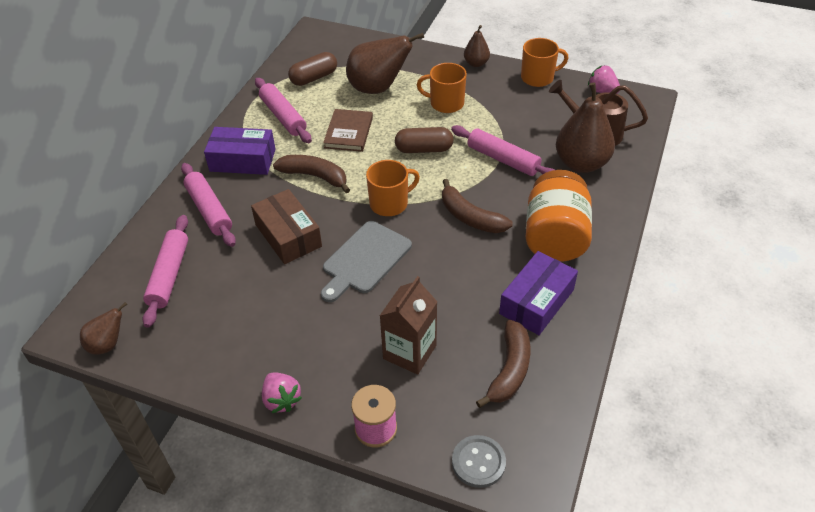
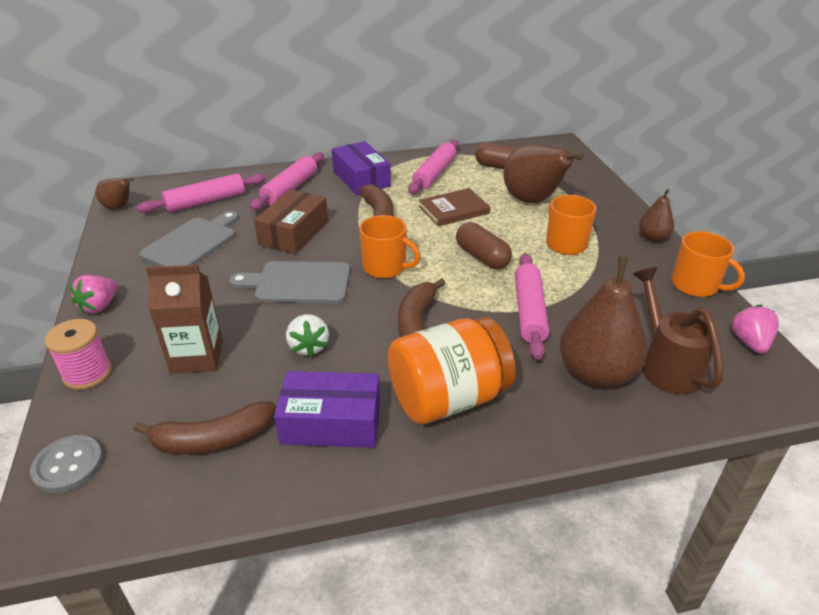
camera: 55 degrees right, 10 degrees down
(236, 307) = (192, 243): none -> grey cutting board
(450, 284) = (308, 347): none -> white strawberry

